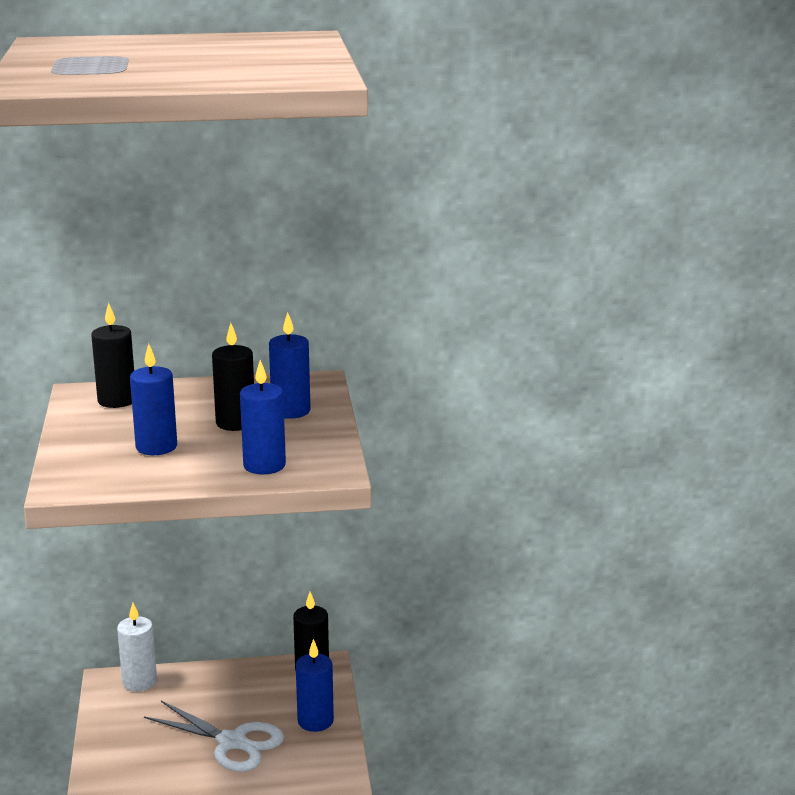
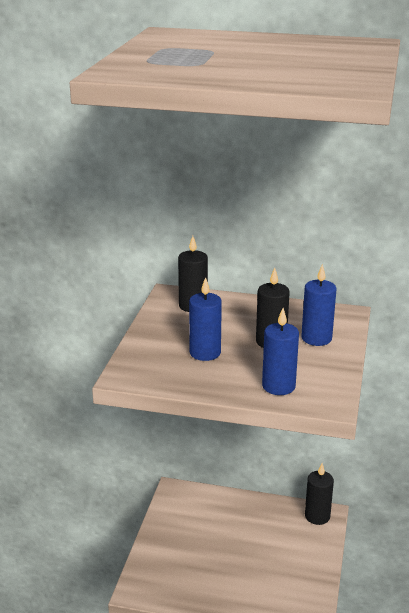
camera: 20 degrees right, 5 degrees up
(139, 682) = (194, 496): white candle -> none
(232, 742) = (243, 563): white scissors -> none
(315, 721) = (308, 561): blue candle -> none

